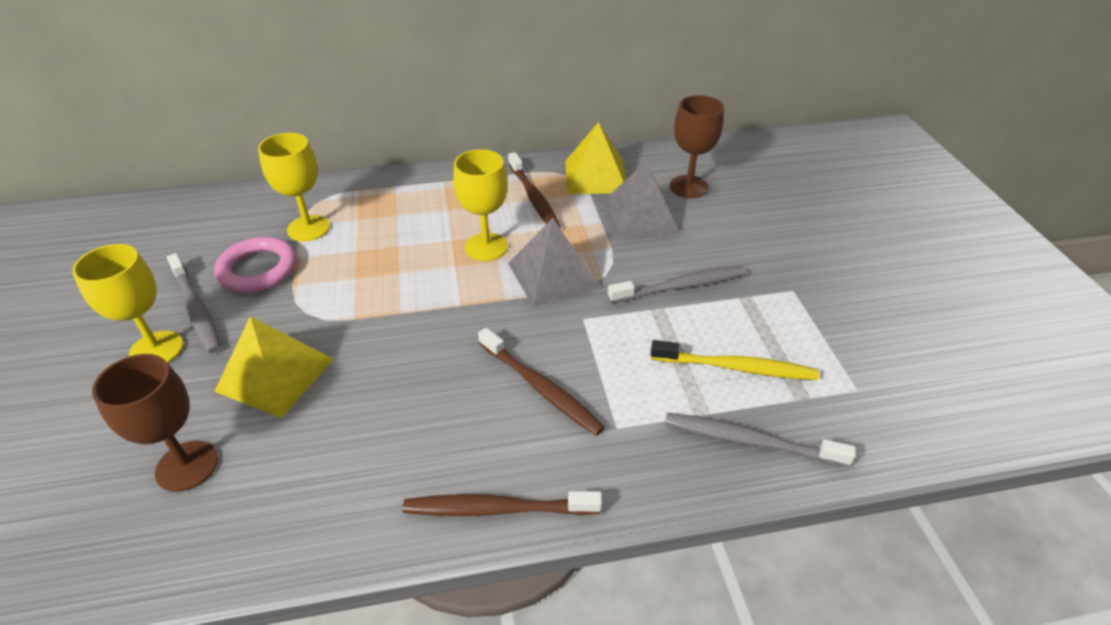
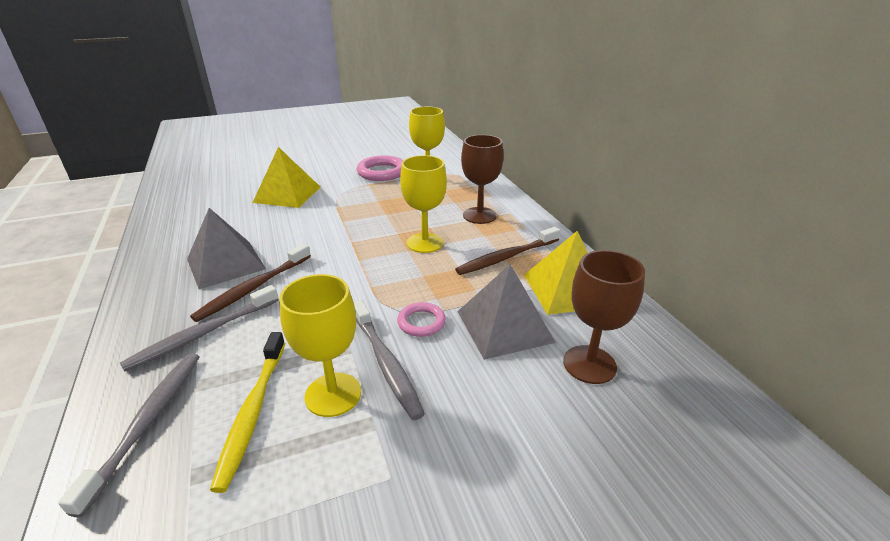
camera: 80 degrees right, 10 degrees down
(156, 350) = (312, 163): yellow goblet -> yellow goblet (333, 394)
(187, 466) = (225, 187): brown goblet -> brown goblet (479, 215)
(196, 309) = (344, 165): grey toothbrush -> grey toothbrush (203, 334)
(497, 509) = (146, 282): brown toothbrush -> none
(552, 275) = (392, 279): grey pyramid -> grey pyramid (226, 264)
(627, 262) = (421, 322): none -> pink ring

